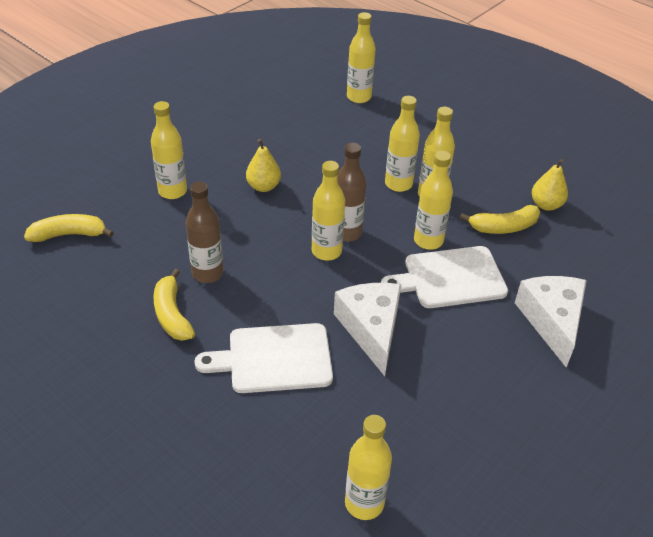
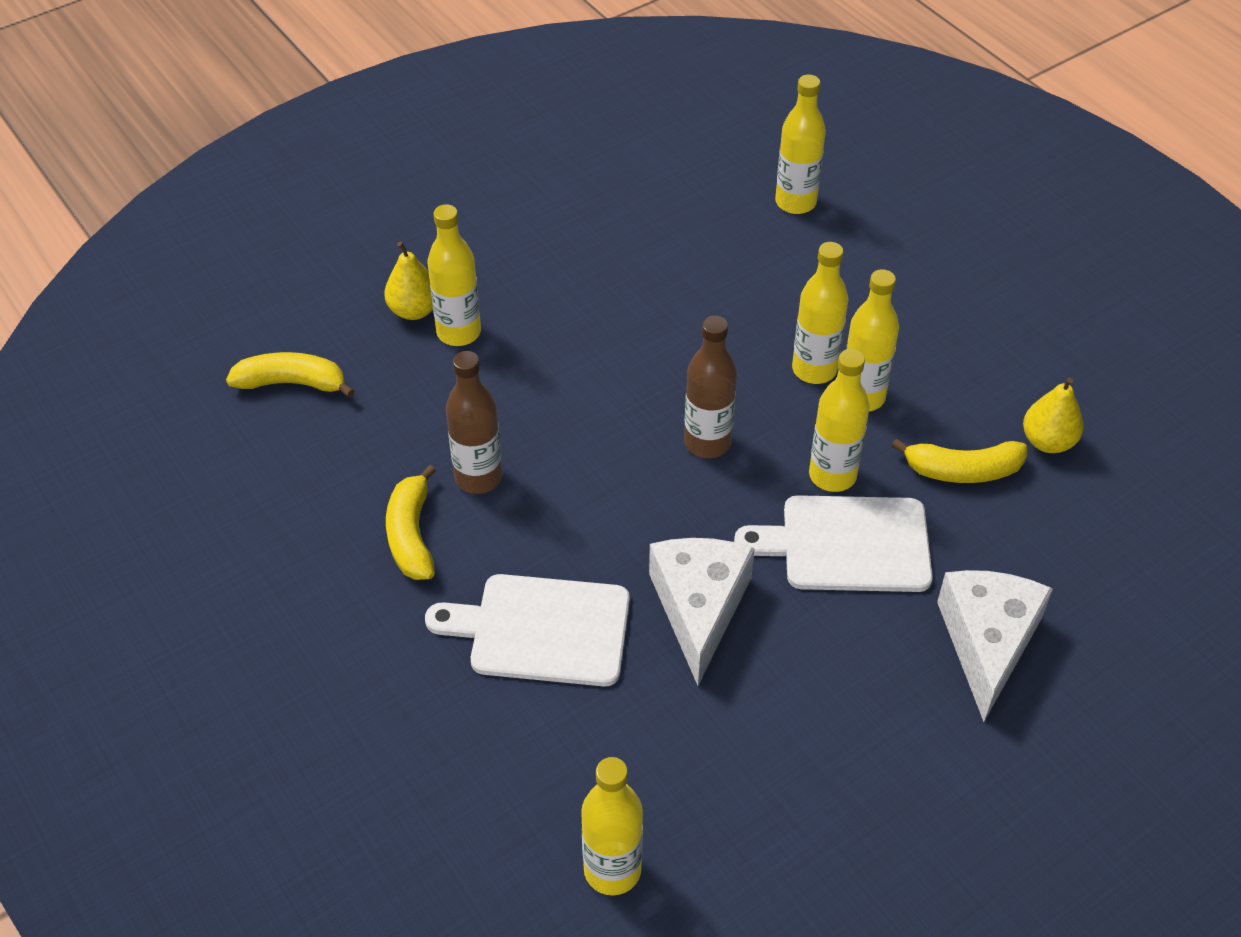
camera: 15 degrees right, 5 degrees up
(263, 186) = (599, 344): yellow pear -> yellow pear (414, 310)
(326, 251) = (667, 469): yellow bottle -> none

